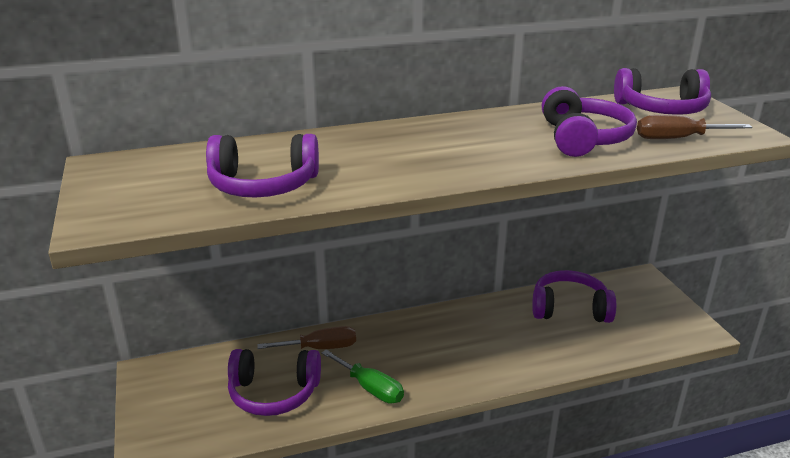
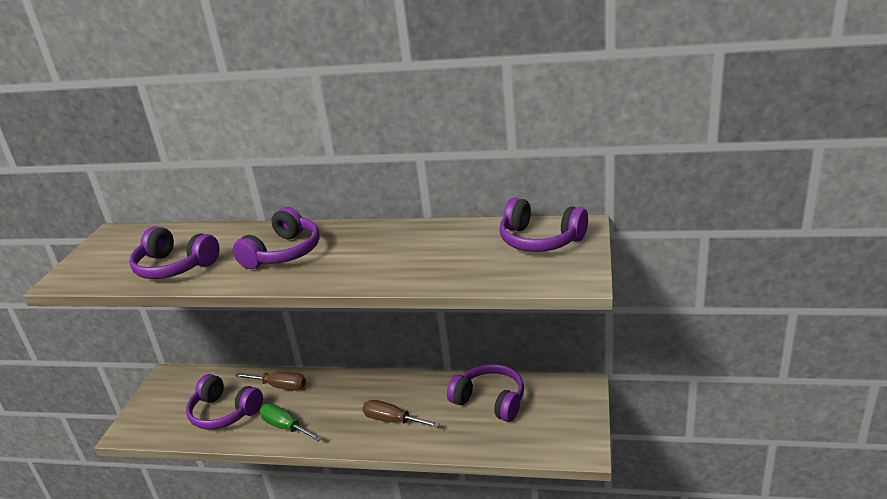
camera: 30 degrees right, 0 degrees up
(370, 388) = (285, 427): green screwdriver -> green screwdriver turned 150 degrees clockwise
(583, 138) = (431, 261): purple headphones -> purple headphones (283, 253)
(677, 139) = (506, 275): brown screwdriver -> brown screwdriver (392, 420)

